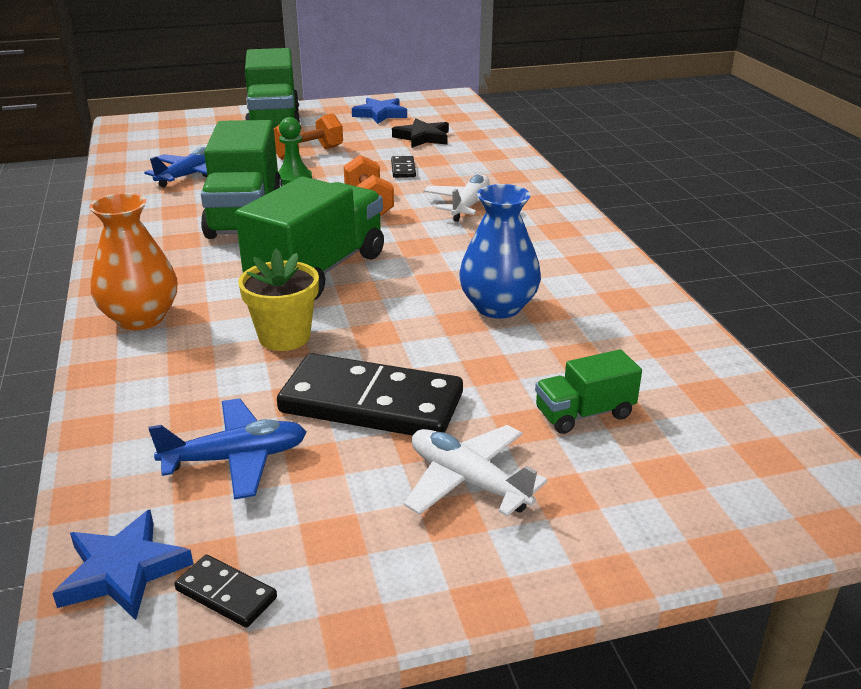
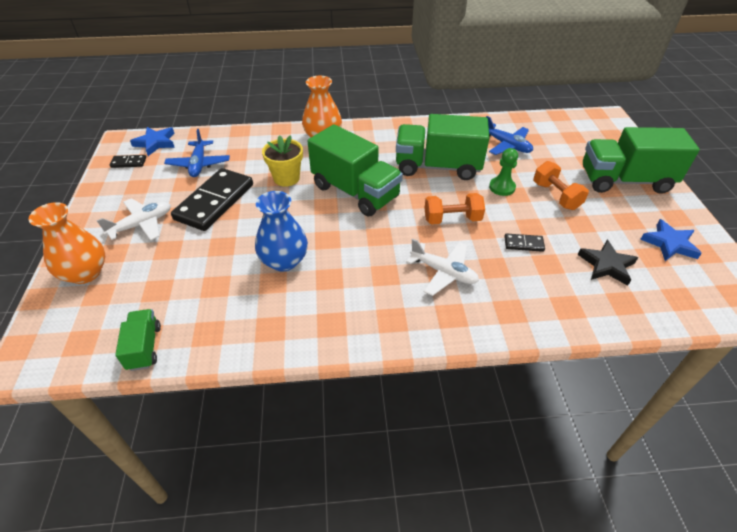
camera: 100 degrees right, 15 degrees up
(226, 594) = (129, 162): black domino -> black domino turned 45 degrees clockwise
(584, 414) = (161, 274): green truck -> green truck (144, 347)
(633, 511) = (85, 273): none -> orange vase

